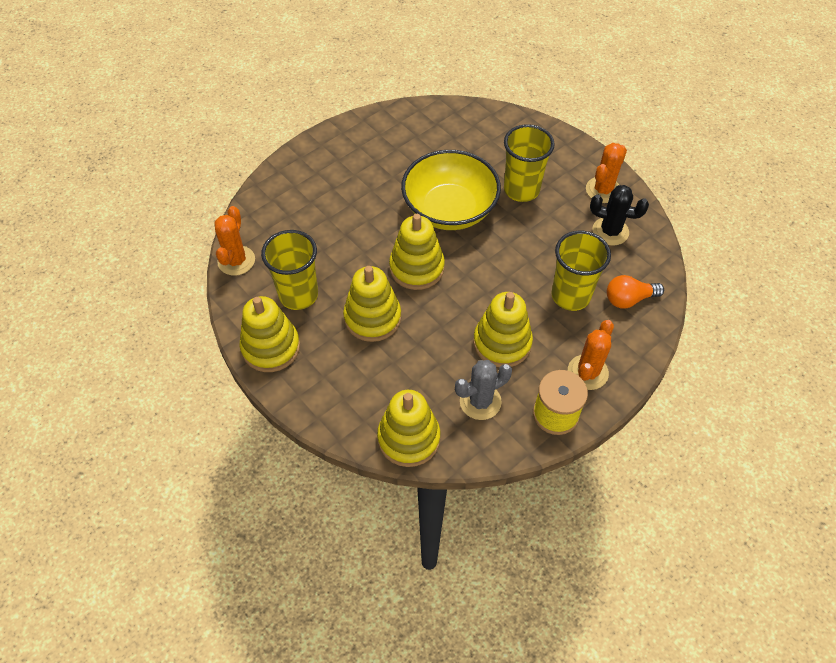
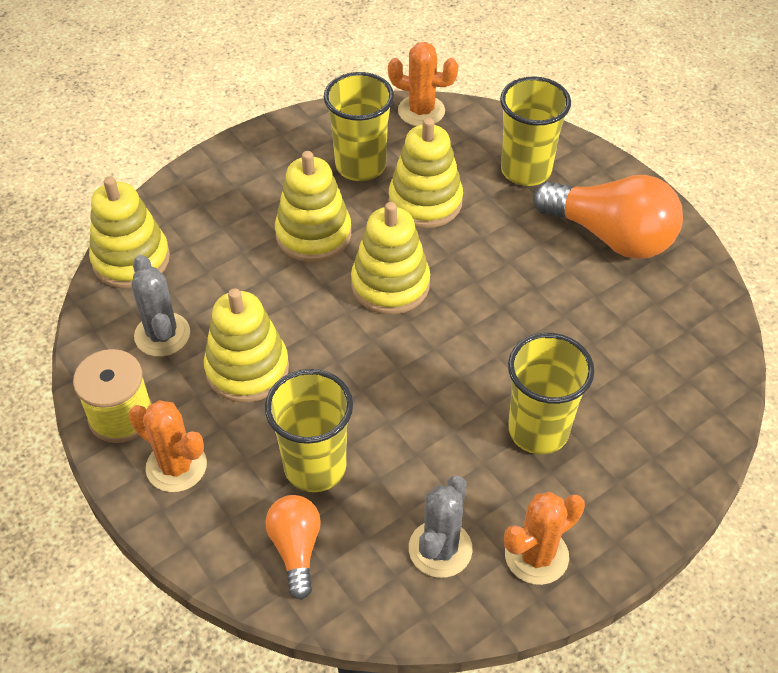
camera: 95 degrees right, 5 degrees down
(271, 347) = (287, 142): yellow stacking toy -> yellow stacking toy (425, 202)
(302, 197) = (526, 170): none -> yellow cup
(363, 154) = (611, 236): none -> orange light bulb
(449, 209) = (498, 331): yellow bowl -> none
(603, 190) = (536, 555): orange cactus -> orange cactus turned 75 degrees counterclockwise
(610, 231) = (440, 549): black cactus -> grey cactus

